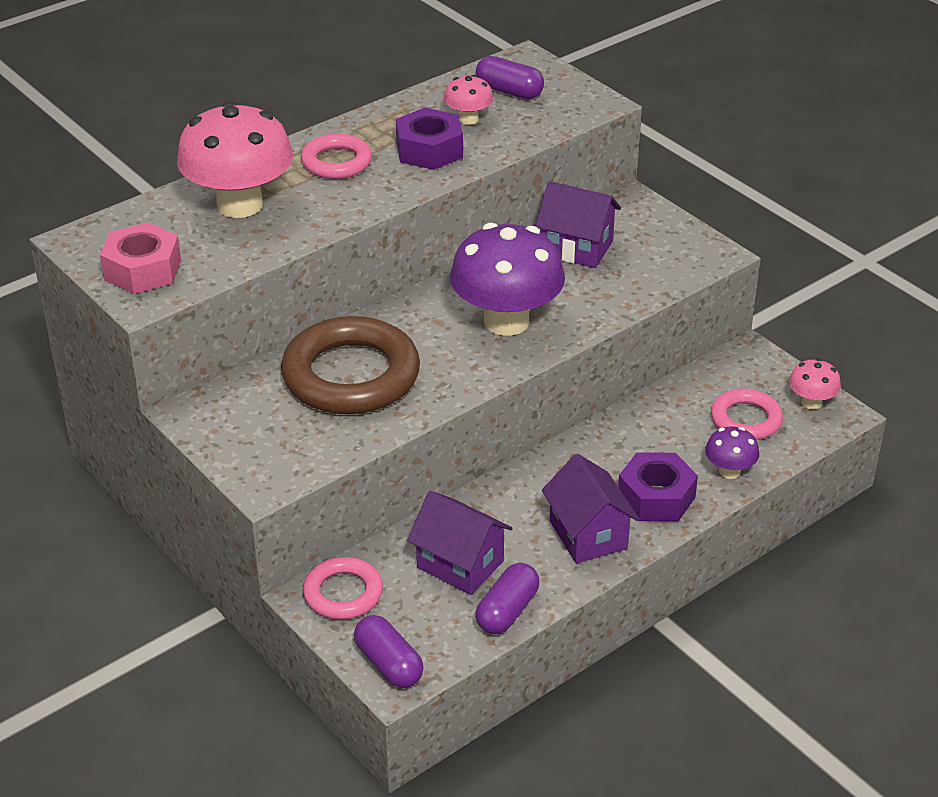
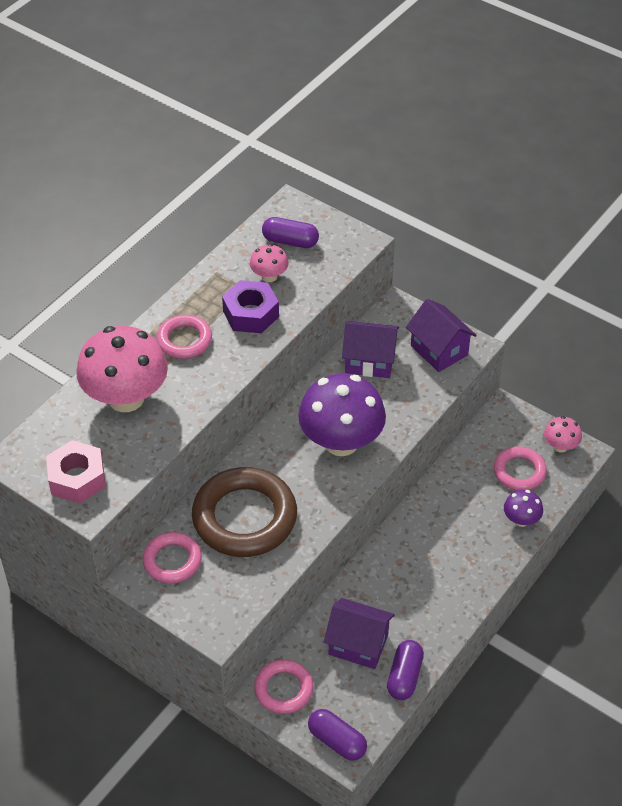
camera: 15 degrees left, 10 degrees up
(241, 402) = (172, 561): none -> pink ring
(588, 534) = (440, 598): purple house -> purple house (439, 350)
(656, 497) = (477, 554): purple nut -> none

